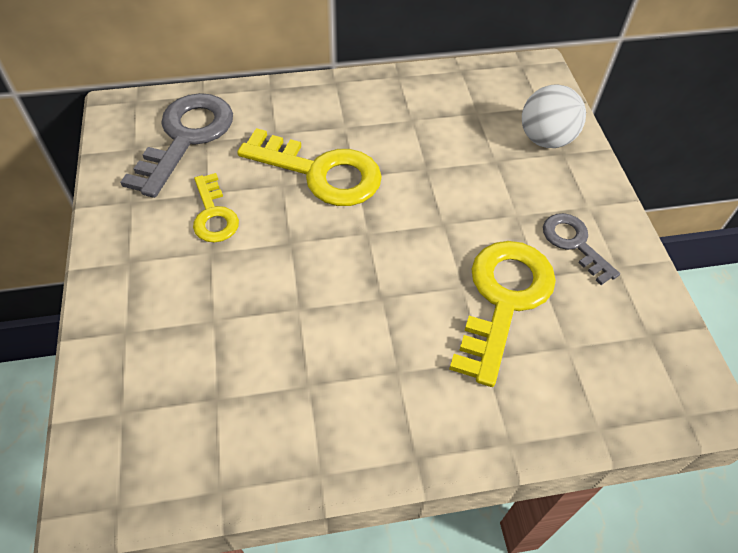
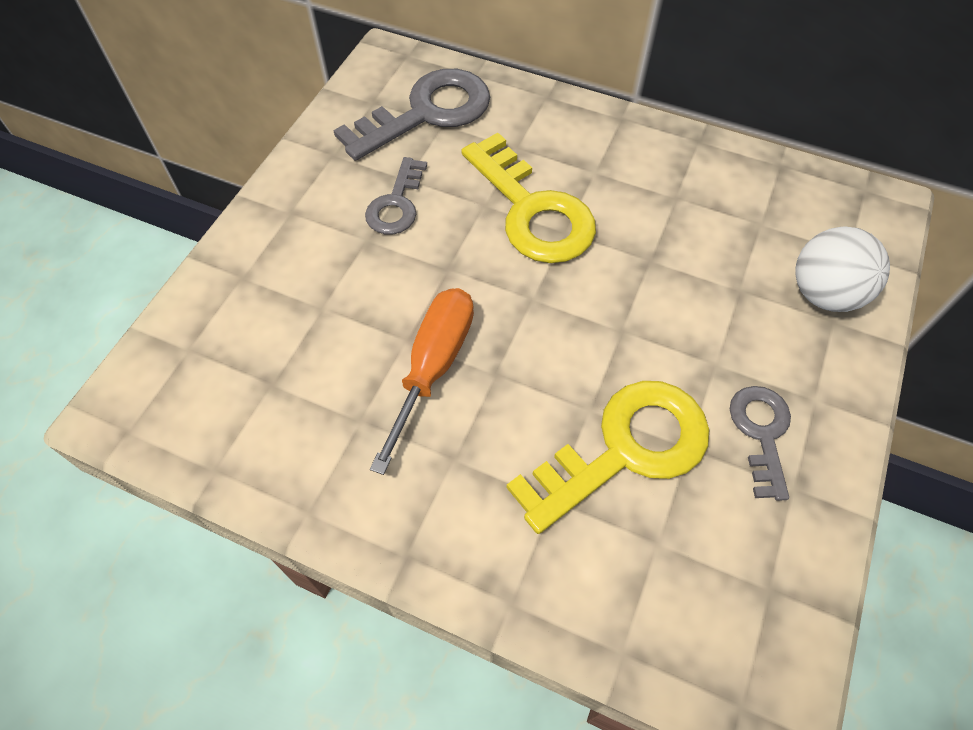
camera: 35 degrees right, 5 degrees up
(214, 215) = (396, 204): yellow key -> grey key
(333, 316) = (433, 366): none -> orange screwdriver

